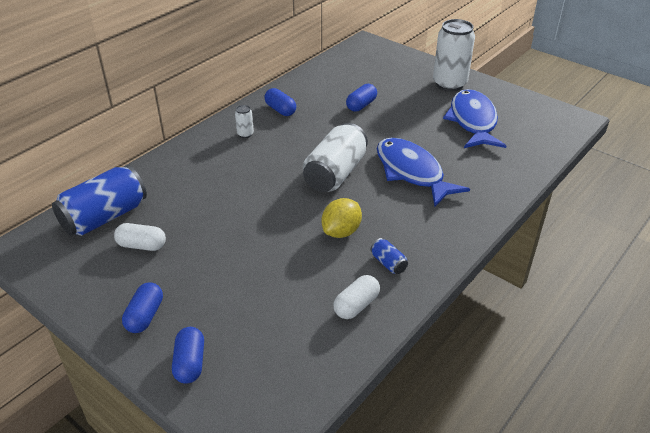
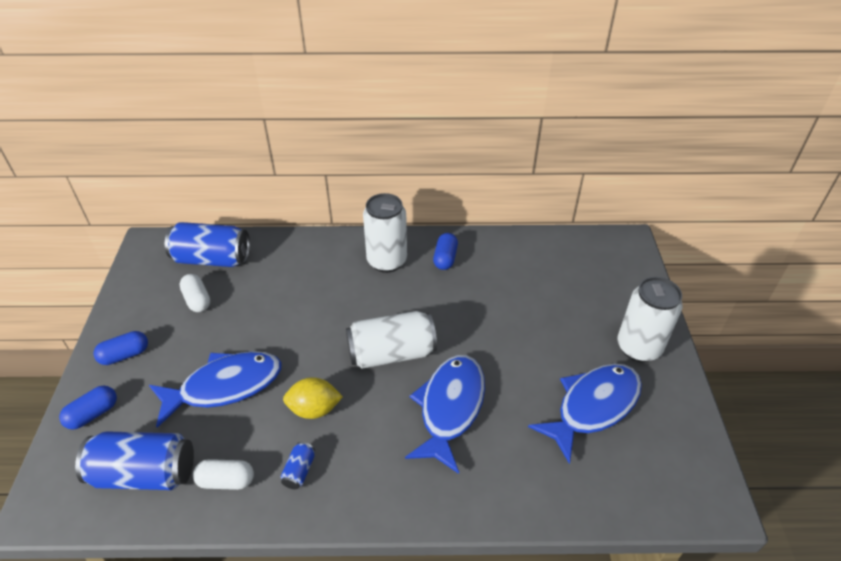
camera: 50 degrees right, 5 degrees up
(245, 134) = (387, 261): white can -> white can, size x2.31
(261, 268) = (225, 386): none -> blue fish
(297, 351) = (145, 473): none -> blue can
(361, 105) = (516, 305): blue capsule -> none

